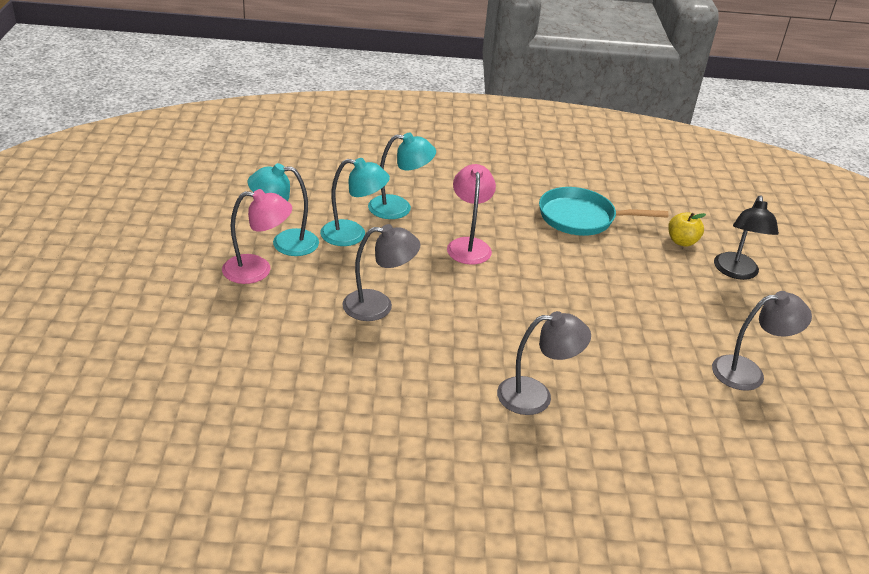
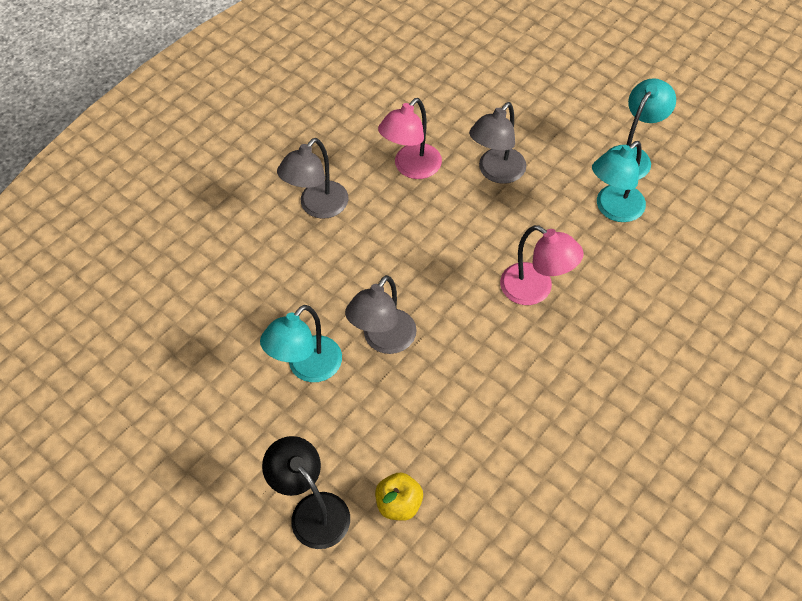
camera: 135 degrees right, 20 degrees up
(257, 270) = (602, 121): pink lamp -> pink lamp (411, 168)
(399, 208) = (638, 272): turquoise lamp -> turquoise lamp (307, 368)
(581, 218) = (512, 433): turquoise pan -> none
(748, 372) = (203, 377): grey lamp -> grey lamp (383, 340)

